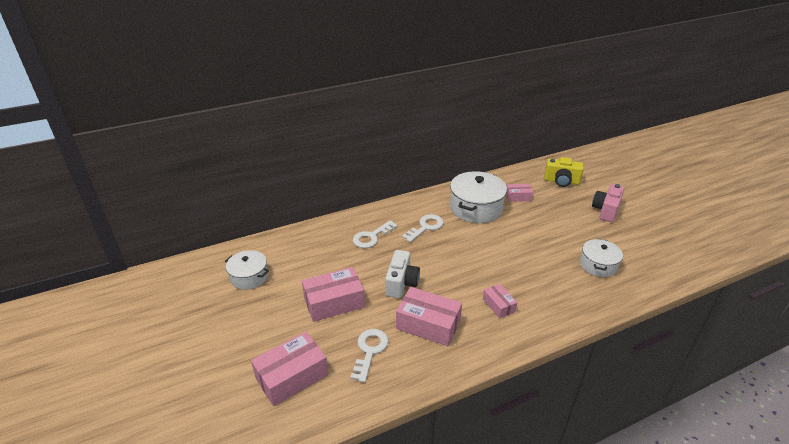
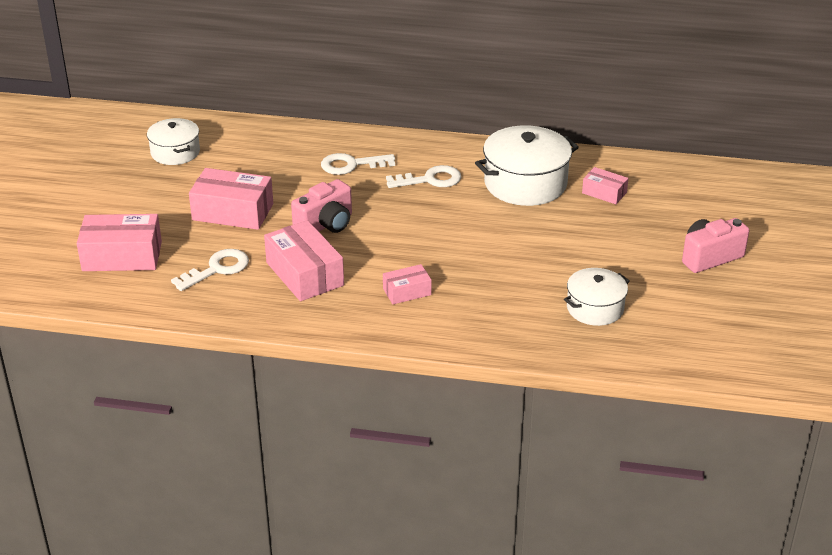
camera: 35 degrees right, 0 degrees up
(401, 283) = (326, 224): white camera -> pink camera
(498, 305) = (407, 292): pink box -> pink box turned 60 degrees clockwise
(561, 181) = (700, 198): yellow camera -> none

